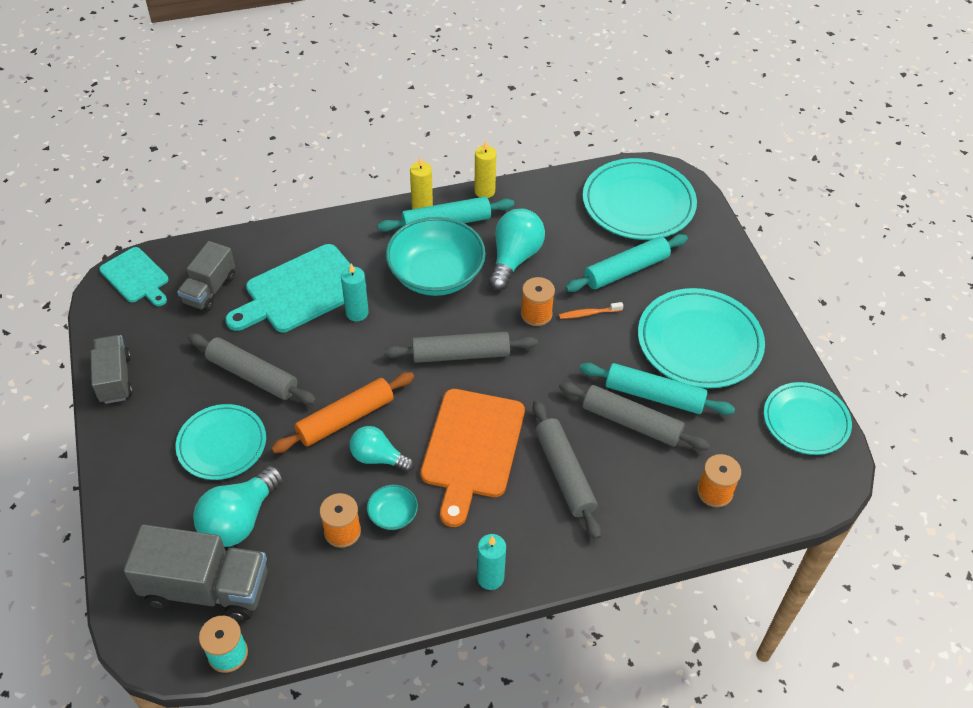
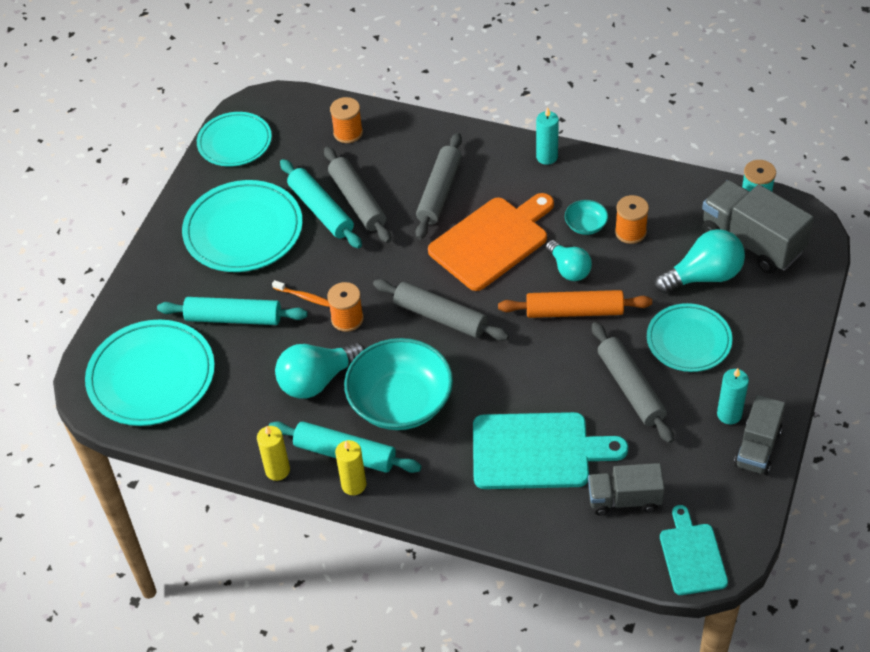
camera: 140 degrees left, 0 degrees up
(210, 290) = (624, 499): grey truck -> grey truck turned 150 degrees counterclockwise
(357, 313) = (500, 401): turquoise candle -> turquoise candle (729, 414)

